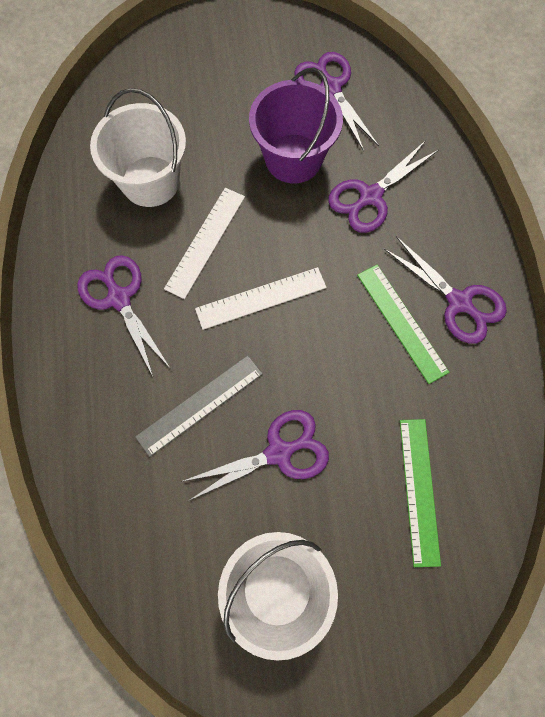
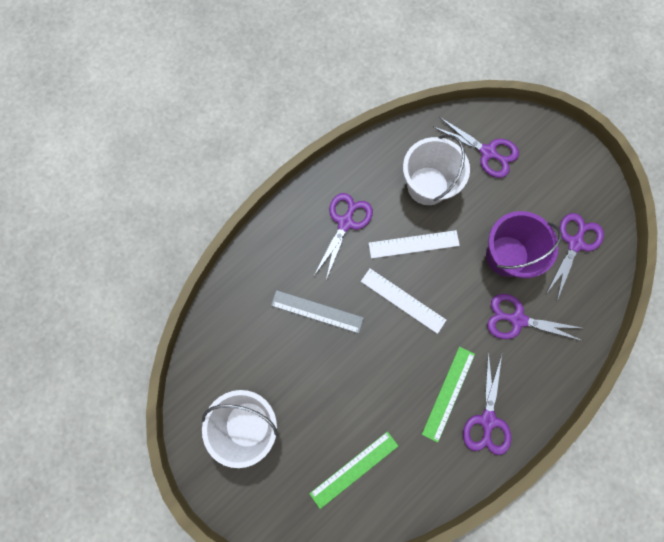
camera: 55 degrees right, 5 degrees up
(278, 452) = (321, 374): purple scissors -> purple scissors (487, 152)

